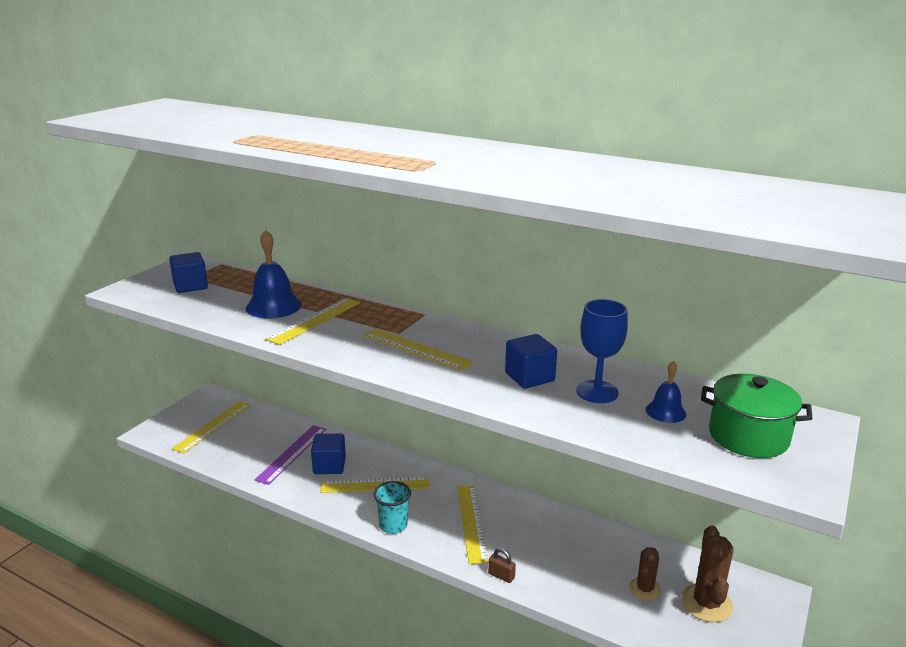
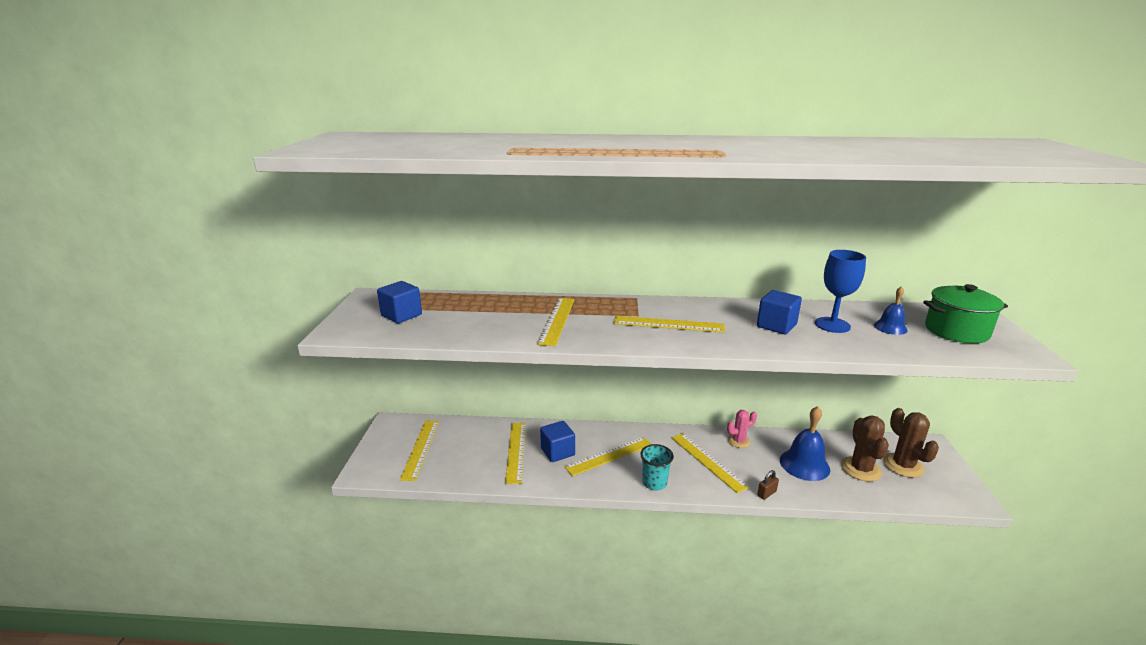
camera: 25 degrees left, 0 degrees up
(273, 306) = (504, 316): blue bell -> blue bell (804, 464)
(292, 453) = (516, 451): purple ruler -> yellow ruler
(501, 576) = (766, 493): brown padlock -> brown padlock turned 45 degrees counterclockwise
(529, 513) = (738, 441): none -> pink cactus
(644, 589) = (860, 469): brown cactus -> brown cactus, size x1.59

